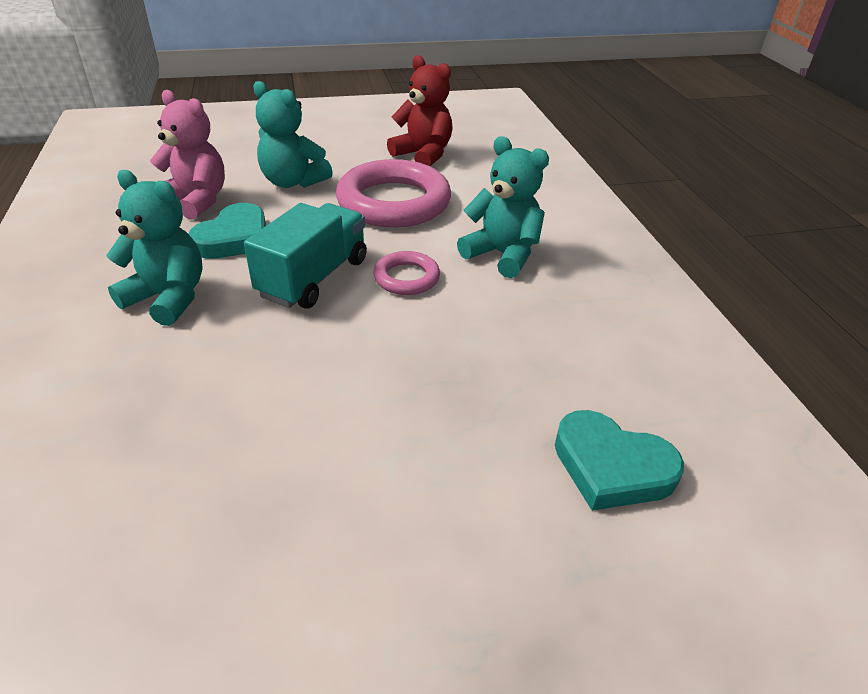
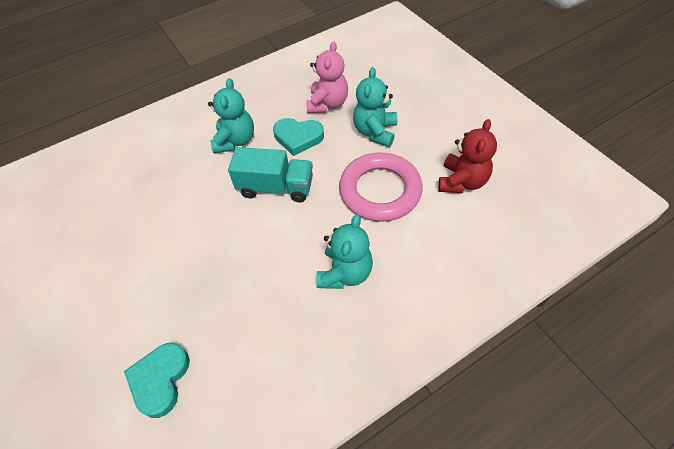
camera: 75 degrees right, 15 degrees up
(406, 278) = (294, 230): pink ring -> none

